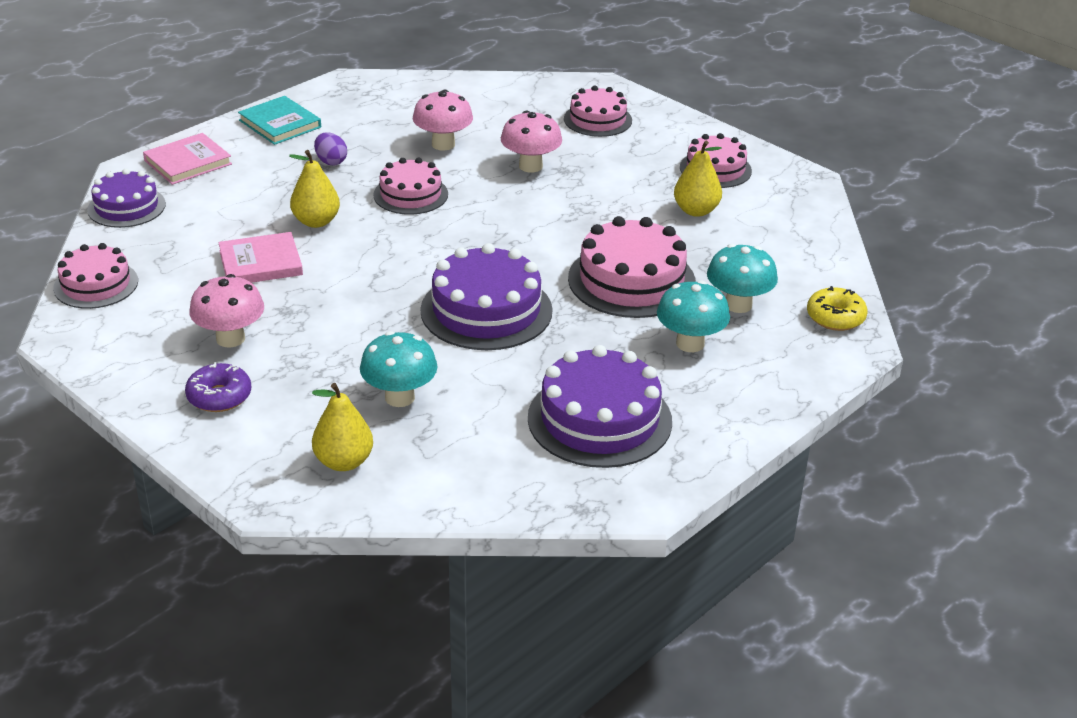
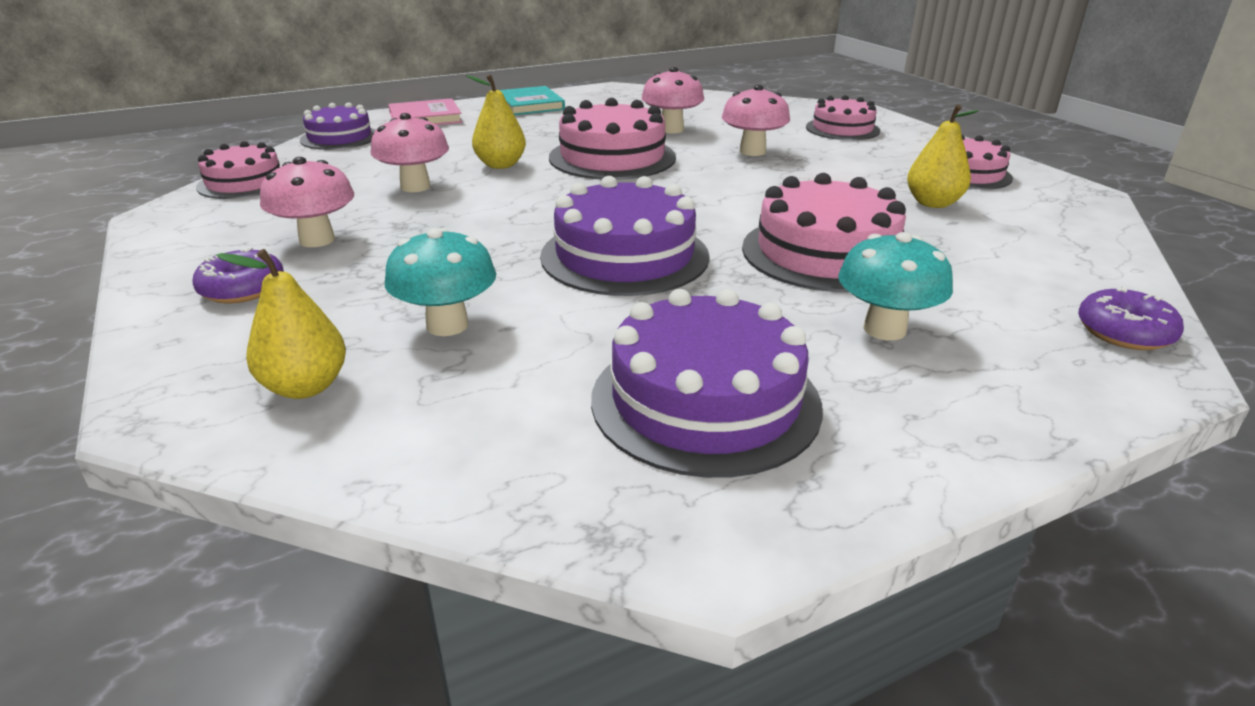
camera: 20 degrees right, 5 degrees down
(260, 263) = (415, 187): pink book -> pink mushroom
(331, 161) = (553, 129): purple egg -> none
(410, 194) = (612, 157): pink cake -> pink cake, size x1.58
(738, 305) = (969, 297): turquoise mushroom -> none
(835, 317) = (1124, 332): yellow donut -> purple donut

